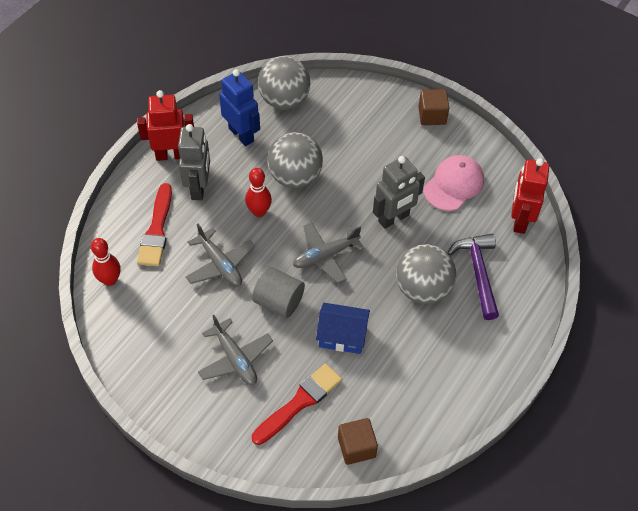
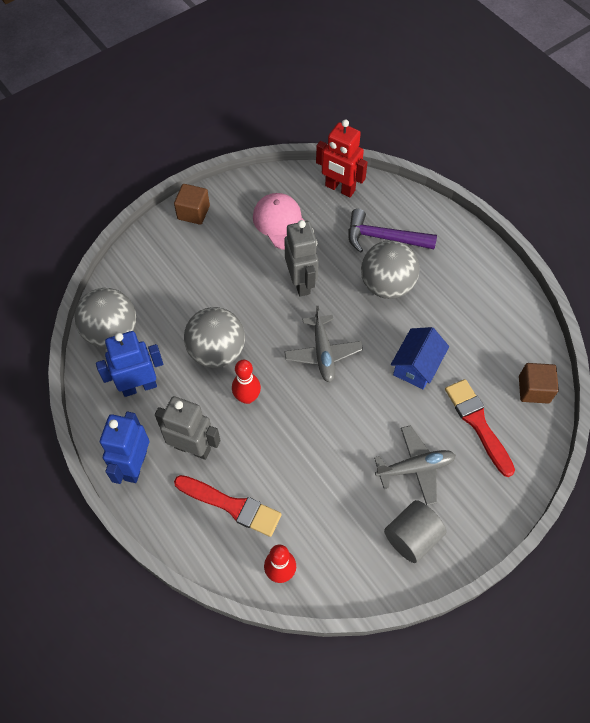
camera: 70 degrees left, 5 degrees up
(171, 155) = (135, 465): red robot -> blue robot
(220, 264) = (299, 452): grey plane -> none
(278, 302) = (362, 410): grey cylinder -> grey cylinder (412, 537)

